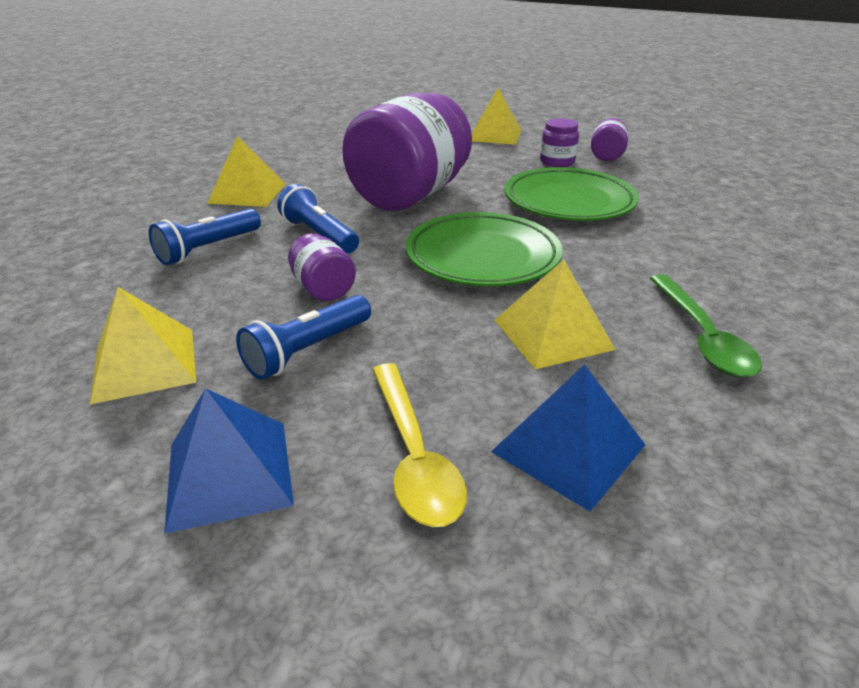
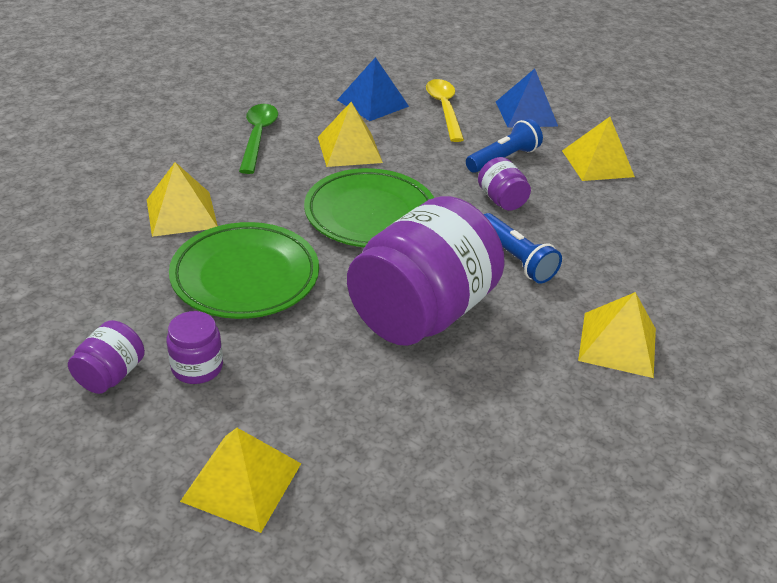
camera: 175 degrees left, 5 degrees up
(208, 249) = (612, 254): blue flashlight -> none
(679, 236) = (181, 213): none -> yellow pyramid

